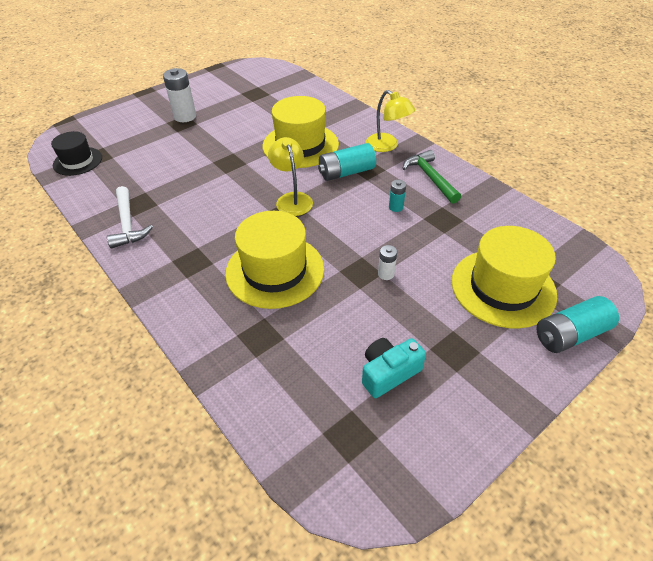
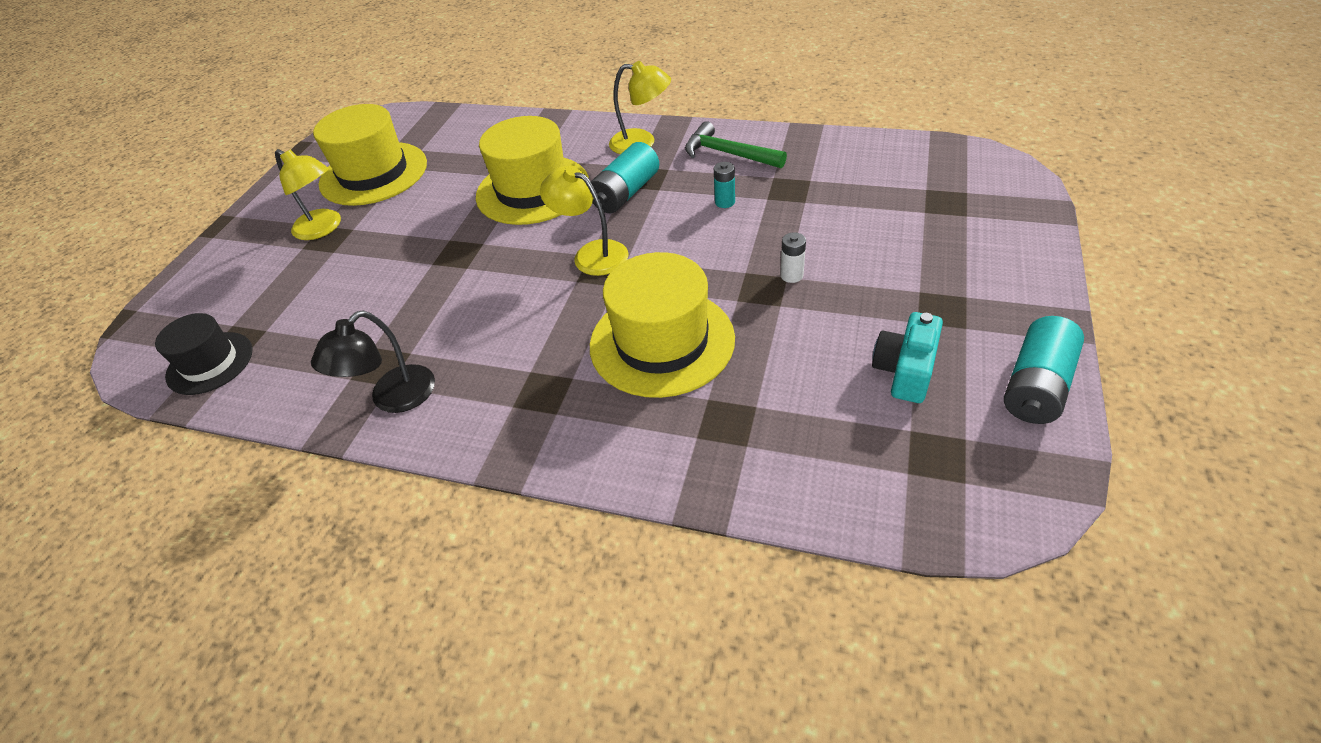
camera: 30 degrees left, 0 degrees up
(128, 224) = (393, 399): white hammer -> black lamp
(185, 116) = (324, 228): white battery -> yellow lamp
(503, 287) = (920, 224): yellow hat -> yellow hat (373, 173)
(570, 334) = (1024, 233): turquoise battery -> turquoise battery (1036, 386)

